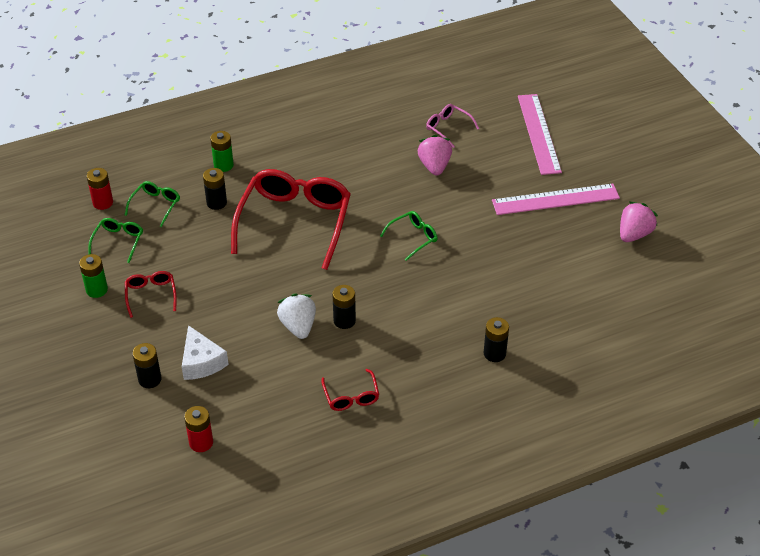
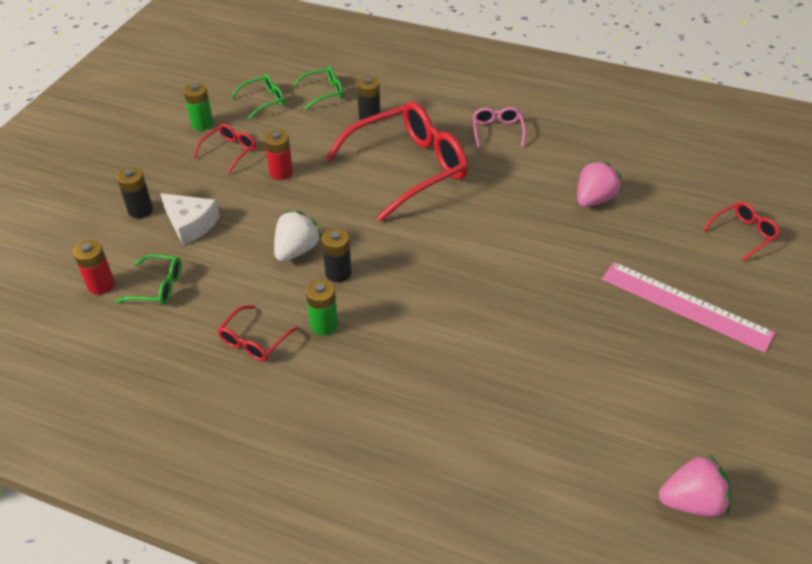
camera: 45 degrees right, 0 degrees up
(103, 203) = (292, 69): red battery -> red battery (281, 172)
(201, 362) = (190, 224): white cheese -> white cheese turned 75 degrees counterclockwise
(223, 165) = (412, 94): green battery -> green battery (324, 325)
(413, 238) = (492, 246): green glasses -> green glasses (158, 287)
(448, 128) = (650, 175): pink glasses -> pink glasses (497, 131)
(494, 353) = (429, 406): black battery -> none
(538, 133) = (743, 234): pink ruler -> red glasses
(634, 234) = (738, 401): pink strawberry -> pink strawberry (691, 501)

